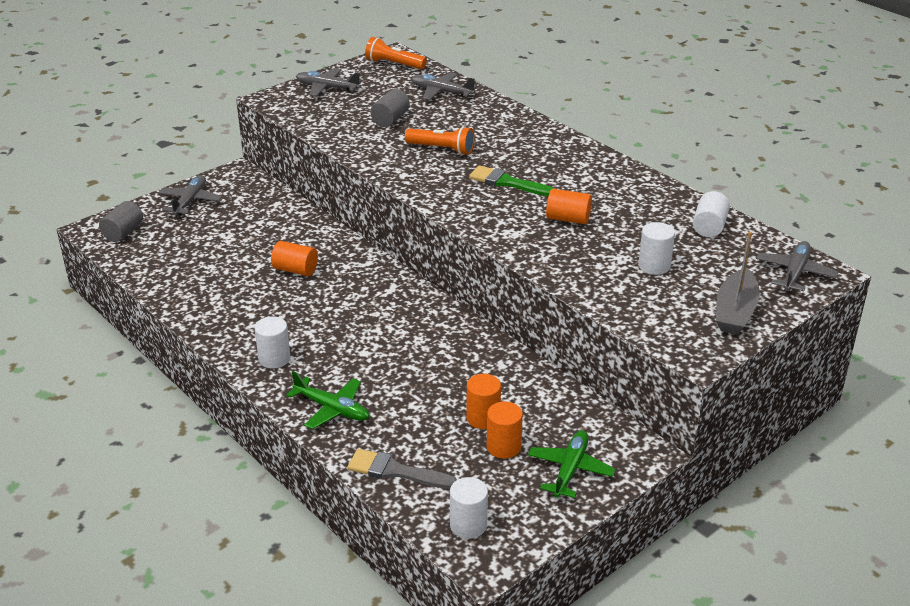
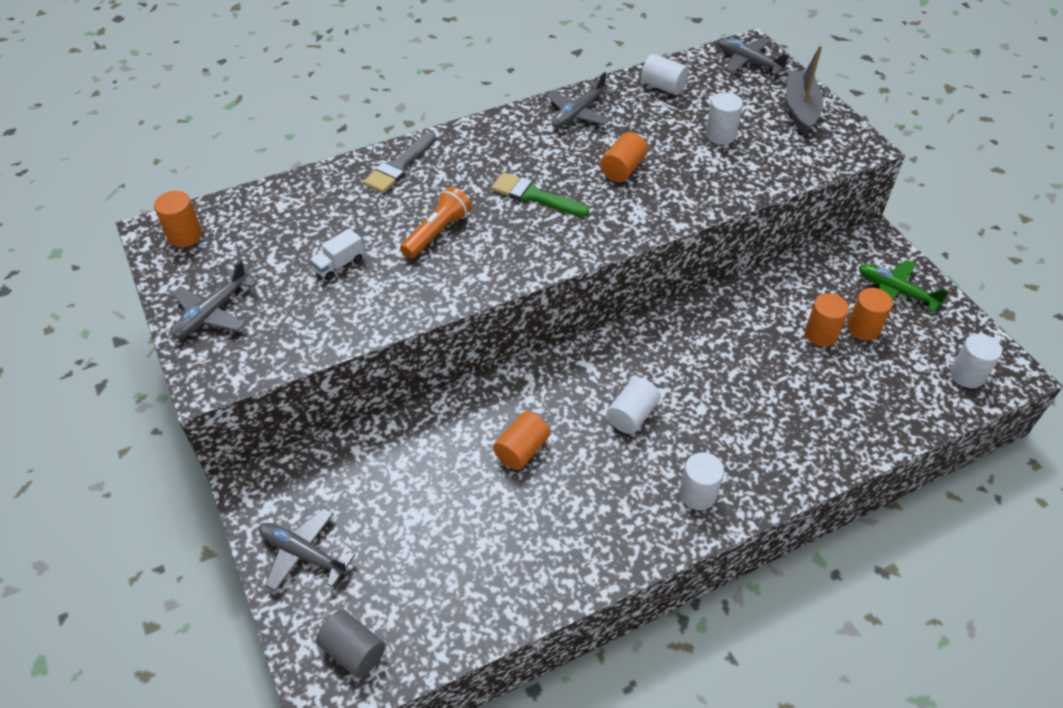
camera: 75 degrees left, 15 degrees up
(332, 409) = (794, 452): green plane -> none
(345, 317) = (632, 415): none -> white cylinder
(390, 119) = (339, 265): grey cylinder -> white truck
(394, 64) = (185, 235): orange flashlight -> orange cylinder
(395, 471) = (894, 415): grey brush -> grey brush (399, 166)
(441, 92) = (292, 206): grey plane -> grey plane (578, 113)
(507, 182) = (534, 196): green brush -> green brush turned 75 degrees clockwise
(735, 312) = (800, 109): grey boat -> grey boat turned 120 degrees counterclockwise

